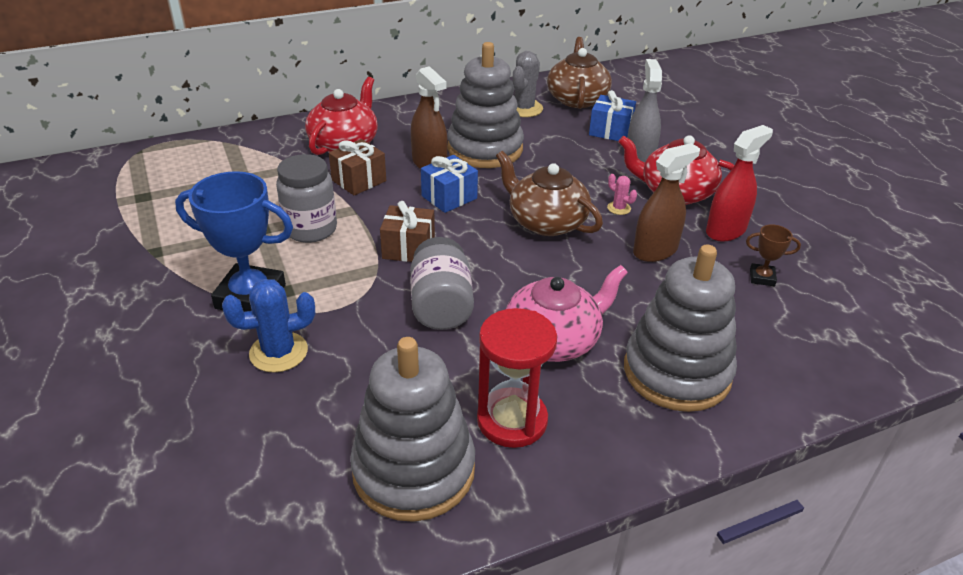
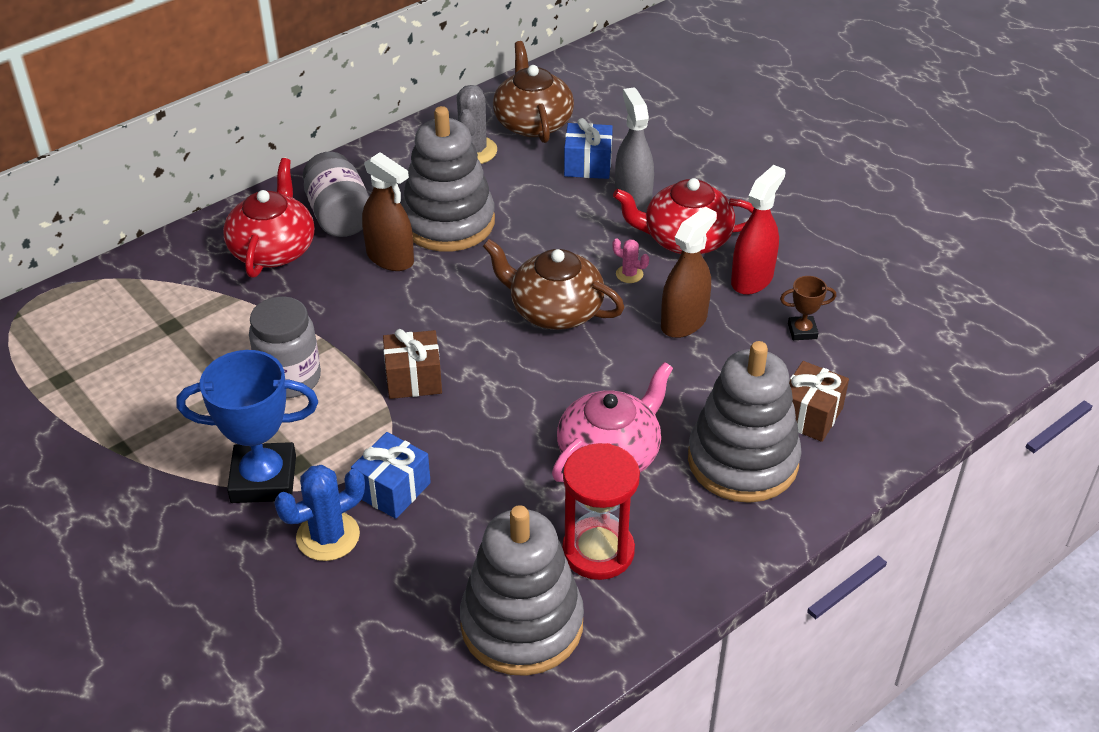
camera: 15 degrees left, 5 degrees up
(359, 180) = (316, 300): brown gift -> brown gift (809, 415)
(441, 305) = (478, 441): grey jar -> grey jar (339, 216)
(449, 197) = (432, 300): blue gift -> blue gift (393, 489)

